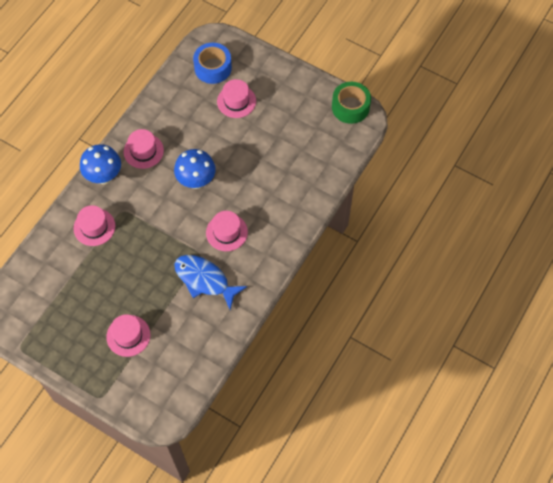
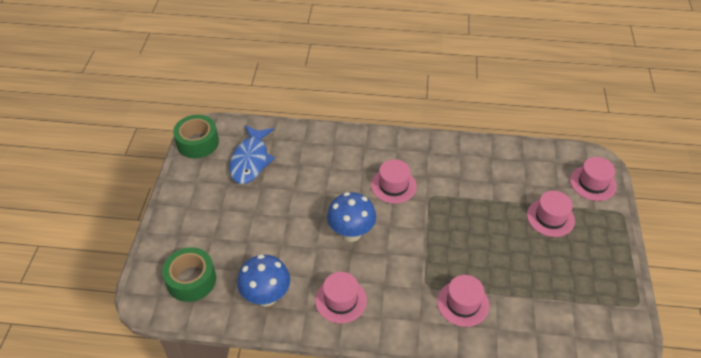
camera: 115 degrees left, 15 degrees down
(104, 176) = (396, 325): blue mushroom -> blue mushroom (266, 297)
(204, 280) = (453, 183): blue fish -> blue fish (251, 160)
(213, 68) = (191, 280): blue tape -> green tape
(236, 101) = (230, 238): pink hat -> pink hat (593, 183)

